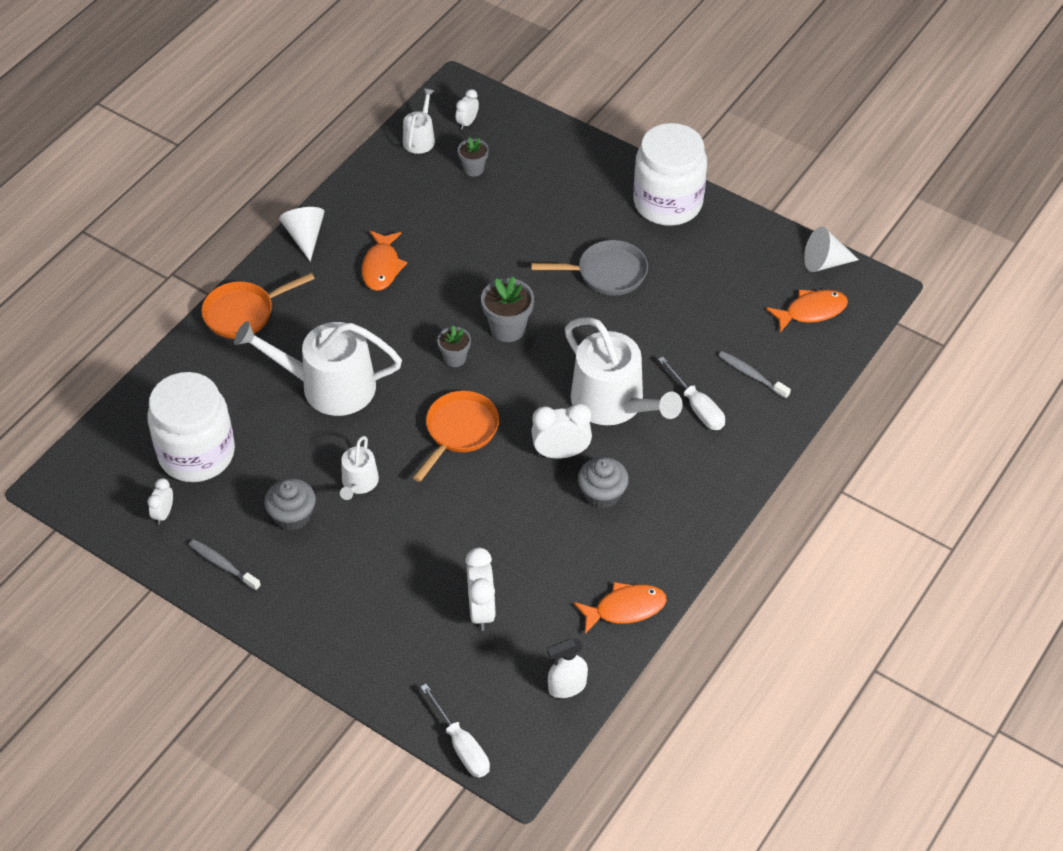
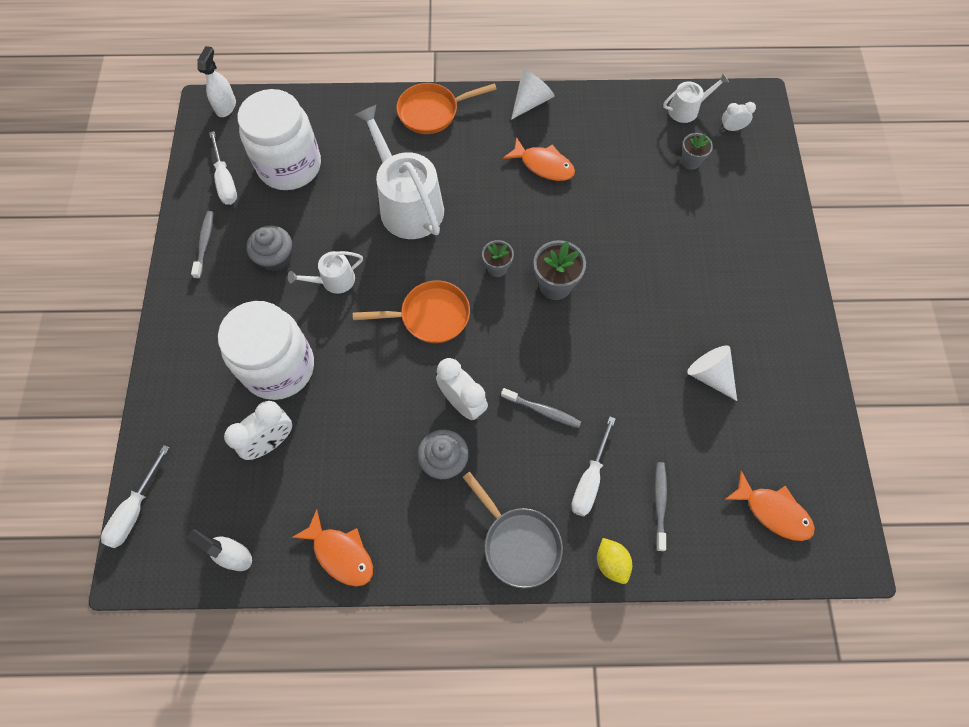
camera: 55 degrees right, 15 degrees up
(70, 471) = (226, 106): none -> white spray bottle
(164, 513) = (225, 180): white clock -> white screwdriver
(244, 313) = (432, 112): orange pan -> orange pan turned 45 degrees counterclockwise
(381, 267) = (543, 165): orange fish -> orange fish turned 120 degrees counterclockwise
(606, 273) = (671, 319): grey pan -> grey pan (518, 543)
(614, 403) = (542, 410): white watering can -> grey toothbrush
(667, 203) = (785, 318): white jar -> white jar (279, 367)
(773, 432) = (611, 562): none -> yellow lemon
(825, 262) = (838, 488): white cone -> white cone (710, 375)

